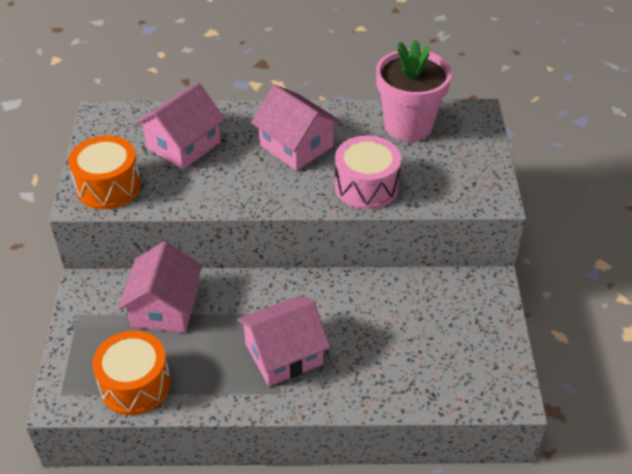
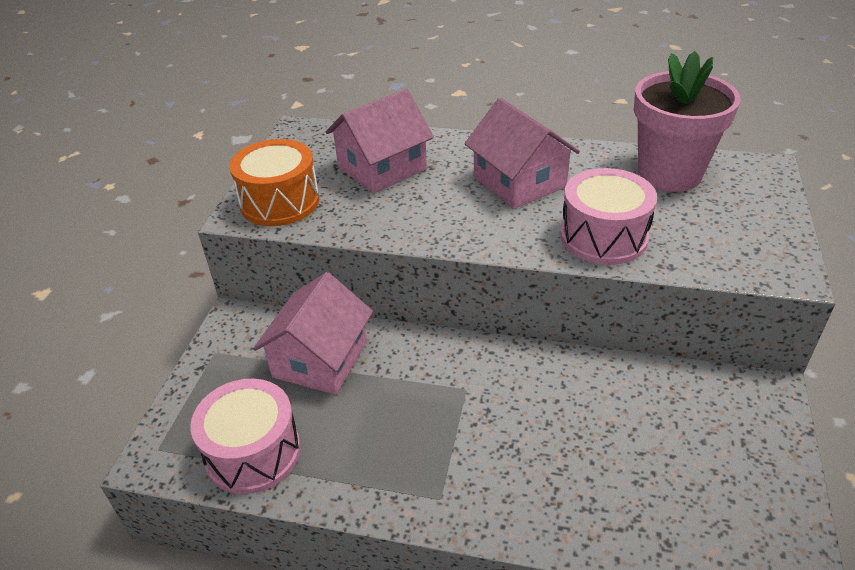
camera: 15 degrees right, 5 degrees down
(135, 384) = (253, 452): orange drum -> pink drum
(284, 354) = (458, 444): pink house -> none

